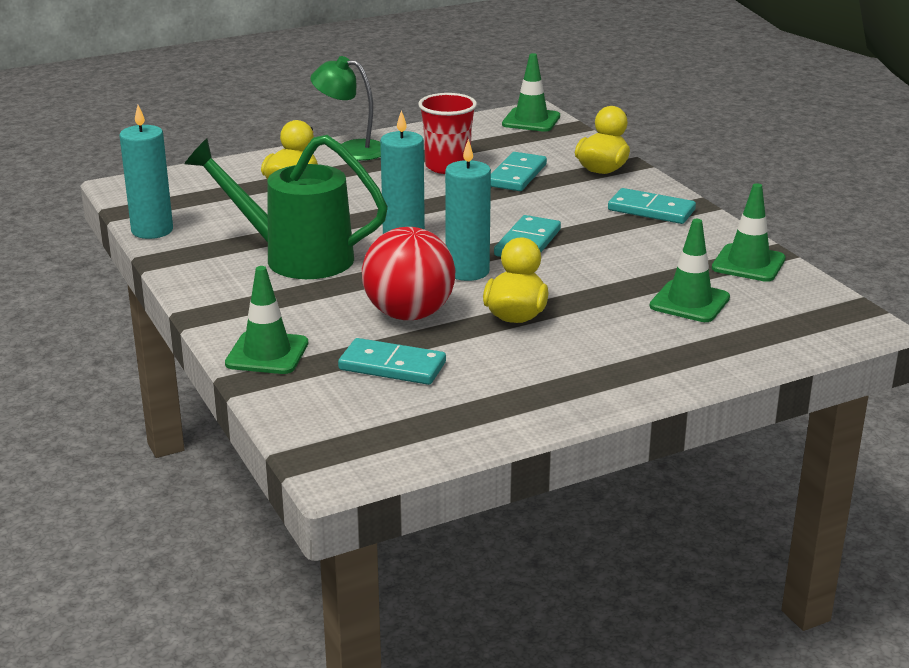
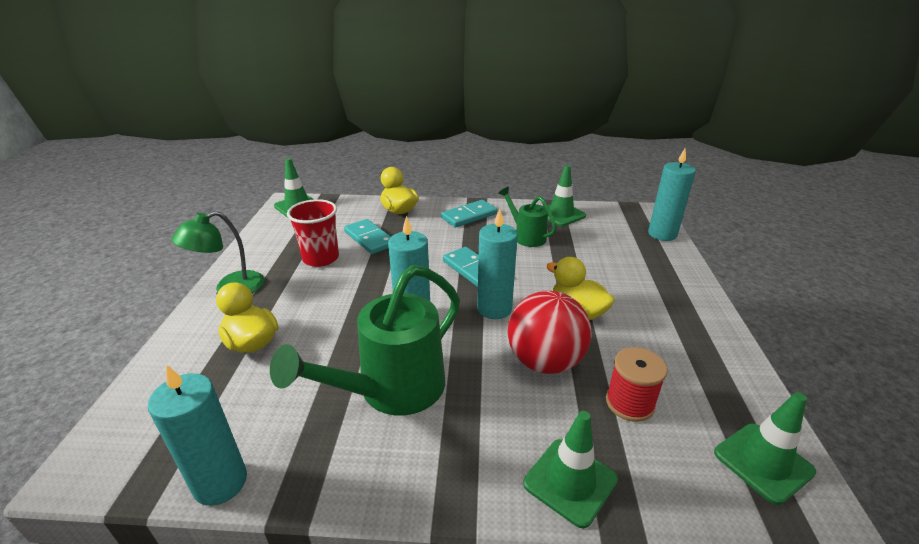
camera: 60 degrees left, 5 degrees up
(392, 366) = (629, 403): turquoise domino -> red spool
(650, 254) = (526, 236): none -> green watering can
(689, 302) = (596, 246): green traffic cone -> green traffic cone (763, 462)
(798, 342) = (662, 234): none -> turquoise candle

